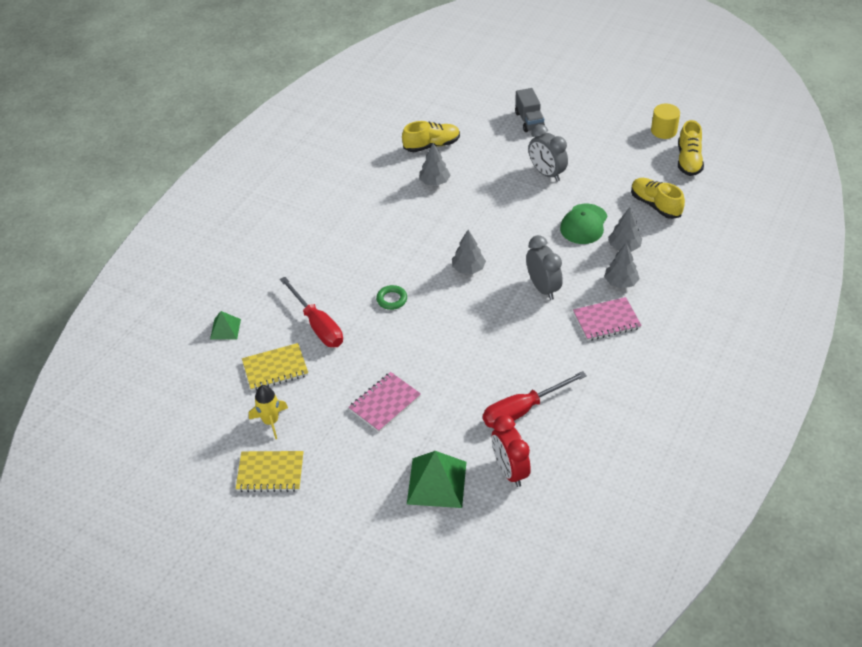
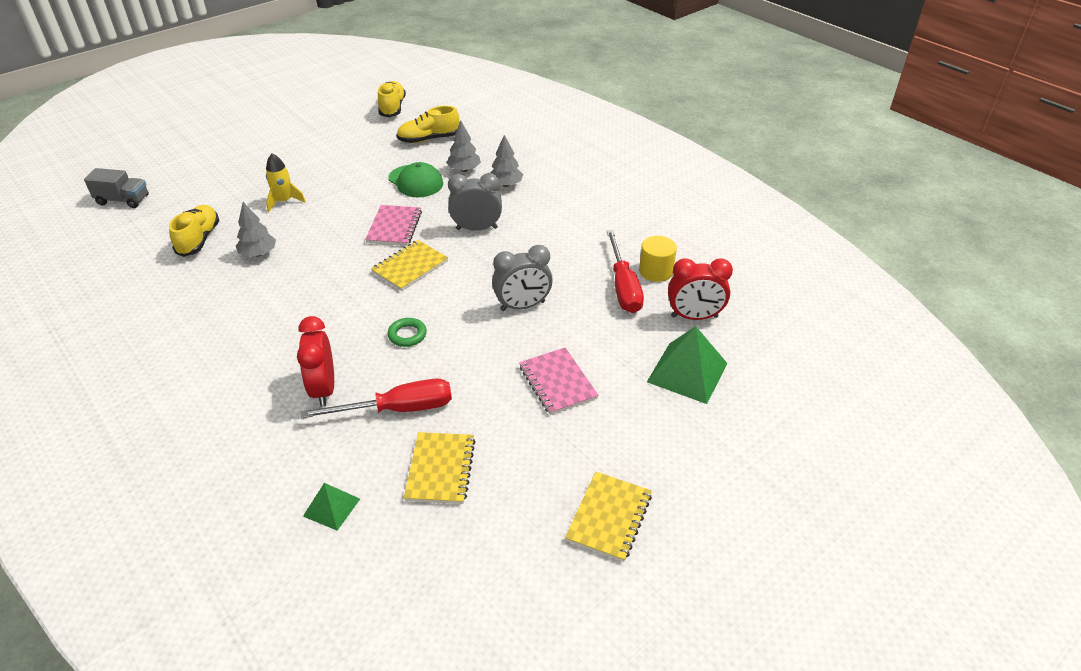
camera: 70 degrees left, 5 degrees down
(271, 421) = (526, 496): yellow rocket -> yellow rocket (284, 201)
(318, 280) = (323, 389): none -> red clock
(468, 269) = (410, 267): grey tree -> yellow notebook
(529, 121) = (241, 169): grey truck -> grey truck (123, 200)
(546, 173) = (326, 181): grey clock -> grey clock (522, 306)
(606, 321) = (546, 206): pink notebook -> pink notebook (394, 227)
(663, 131) = (343, 107): yellow cylinder -> yellow cylinder (656, 271)
(688, 160) = (392, 108): yellow shoe -> yellow shoe turned 120 degrees counterclockwise

